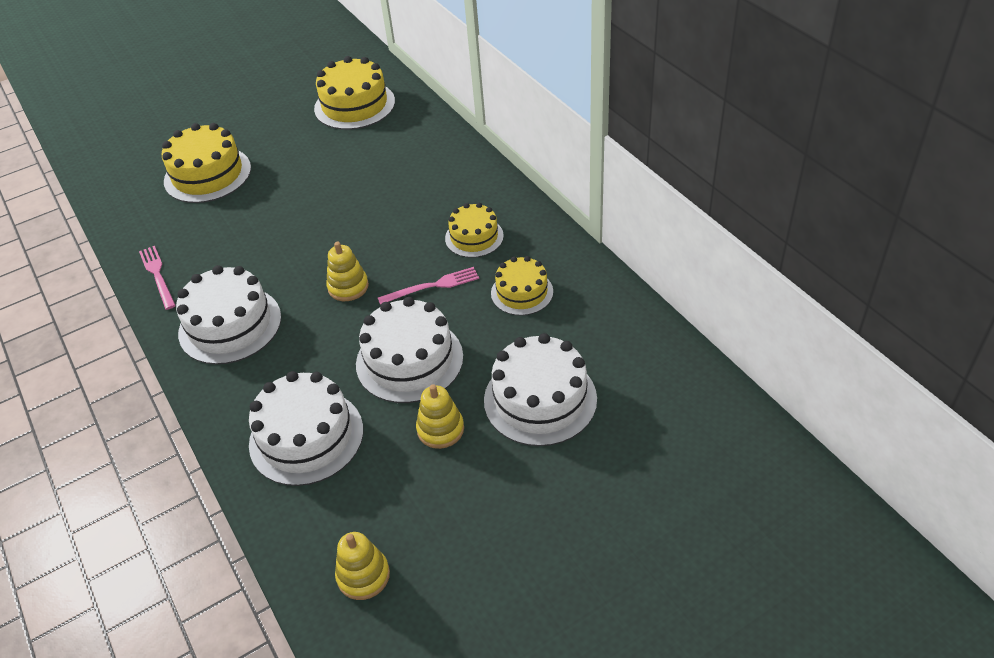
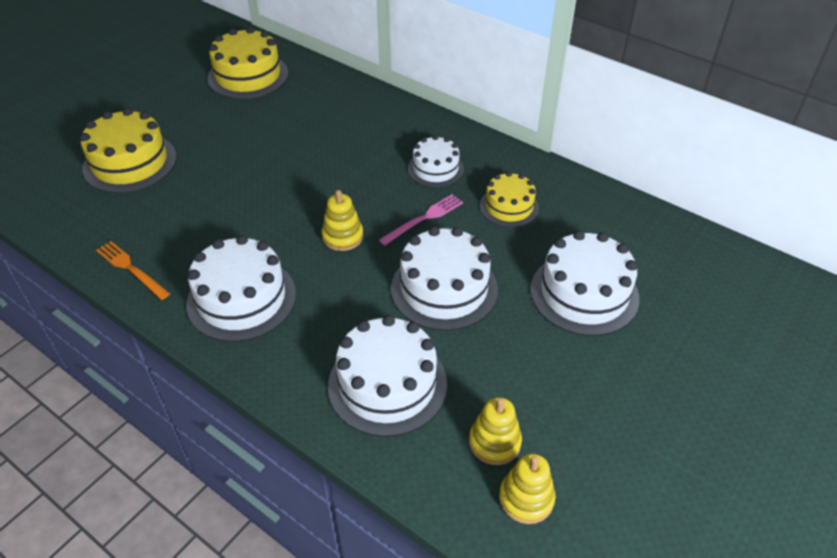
camera: 25 degrees left, 0 degrees up
(157, 275) = (131, 269): pink fork -> orange fork
(440, 429) = (512, 343): yellow stacking toy -> yellow stacking toy (494, 442)
(474, 237) = (435, 169): yellow cake -> white cake

